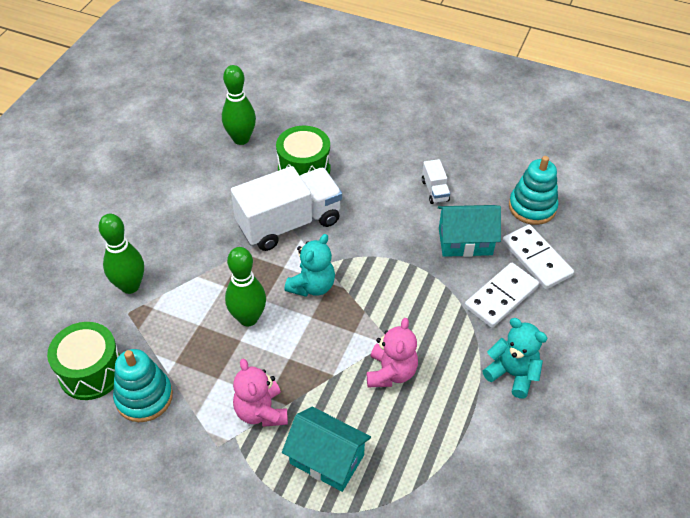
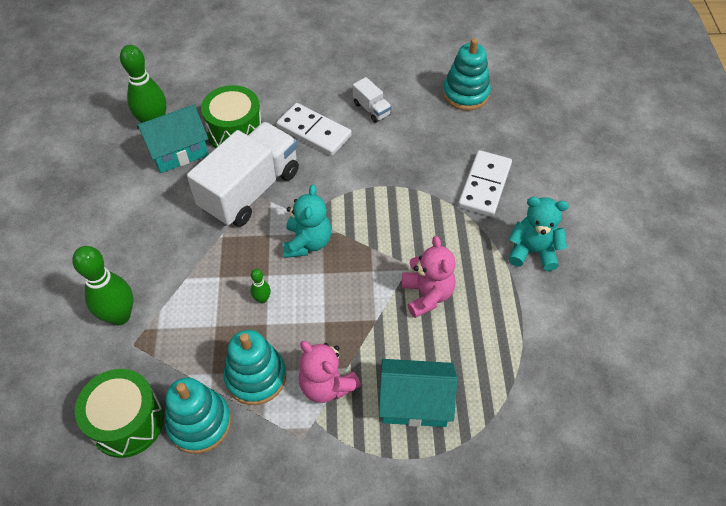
camera: 25 degrees left, 5 degrees up
(208, 379) = (256, 377): none -> turquoise stacking toy
(248, 318) = (262, 299): green bowling pin -> green bowling pin, size x0.46
(465, 242) = (425, 147): turquoise house -> turquoise house (178, 152)
(536, 259) = (495, 139): white domino -> white domino (314, 132)

